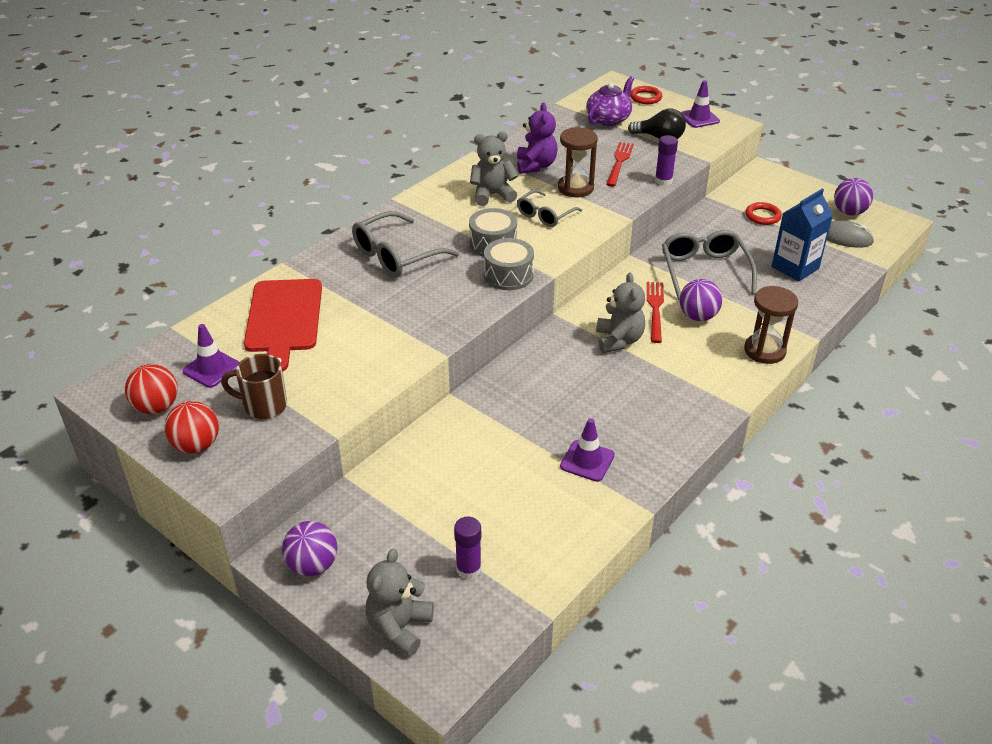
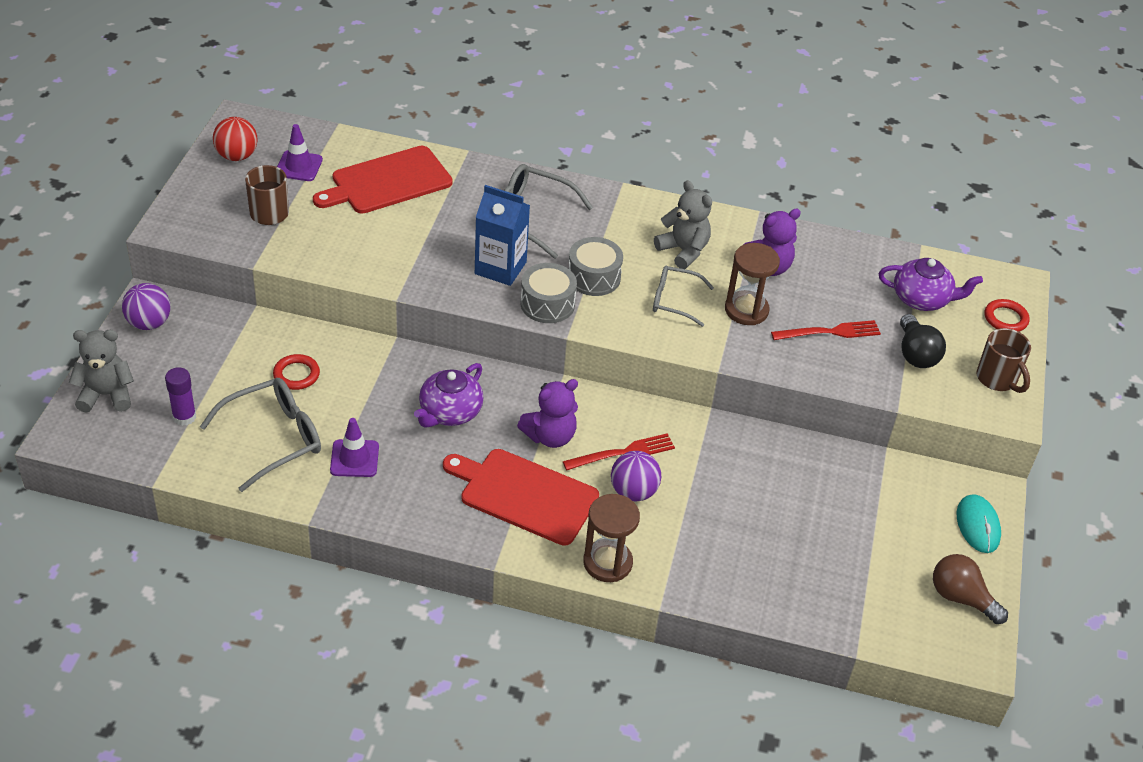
camera: 60 degrees right, 5 degrees up
(196, 445) = (204, 194): red ball -> none
(562, 387) = (450, 412): none -> purple teapot
(619, 340) = (550, 436): grey teddy bear -> purple teddy bear
(663, 181) = (819, 379): purple glue stick -> none
(676, 372) = (524, 495): none -> red cutting board
(699, 118) = (997, 379): purple traffic cone -> brown mug
(704, 271) = (723, 479): grey glasses -> grey glasses (272, 439)
(762, 216) = (882, 511): red ring -> red ring (296, 375)
(790, 186) = (978, 526): none -> turquoise mouse
(795, 267) = (791, 562): blue carton -> blue carton (500, 268)
(845, 238) = (896, 603): grey mouse -> none
(849, 212) = (961, 598): purple ball -> brown light bulb

